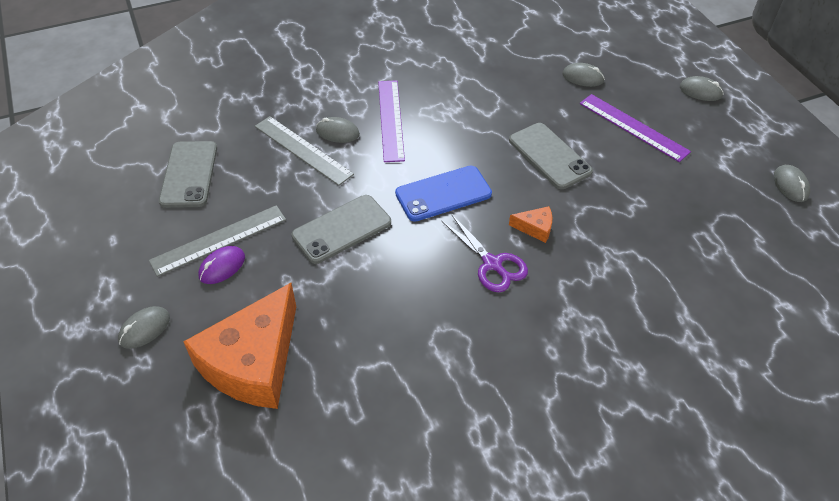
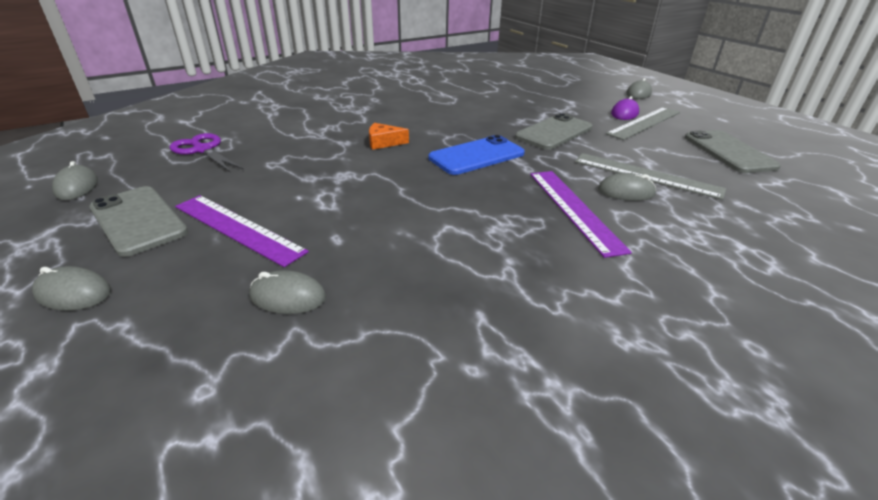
camera: 170 degrees right, 15 degrees down
(253, 362) = (560, 89): orange cheese -> none
(492, 264) = (420, 124): purple scissors -> purple scissors (202, 150)
(549, 156) = (364, 190): grey phone -> grey phone (138, 220)

